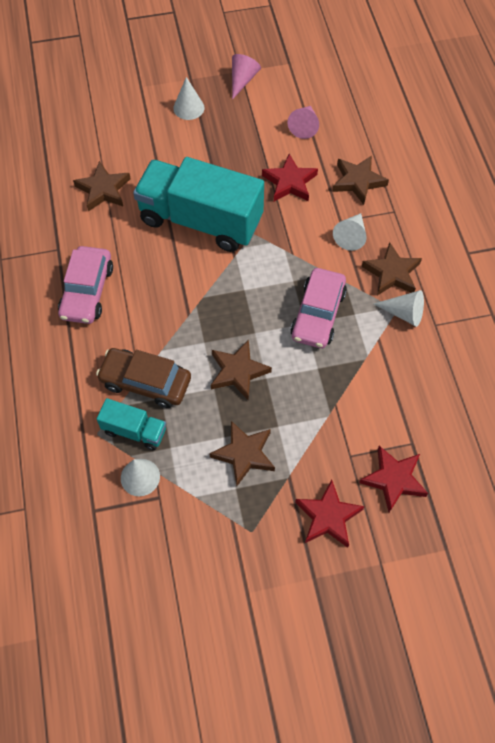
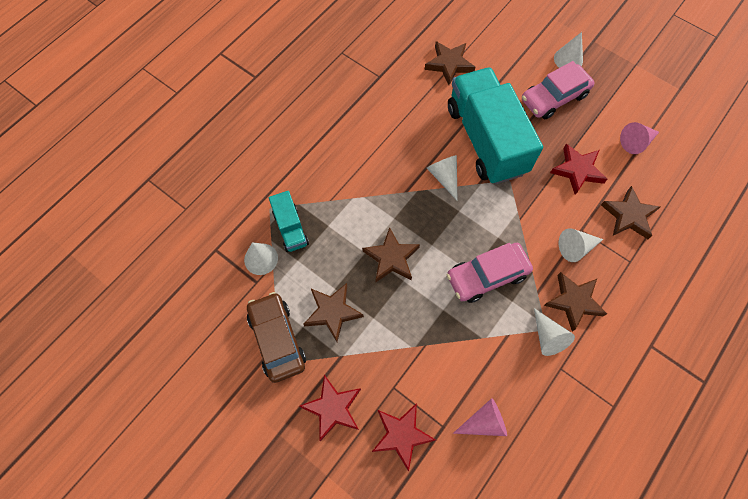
camera: 50 degrees right, 5 degrees up
(87, 291) = (365, 118): pink car -> pink car (554, 97)
(145, 382) = (331, 206): brown car -> brown car (277, 339)
(204, 276) = (444, 177): none -> white cone
(242, 80) = (629, 72): pink cone -> pink cone (484, 422)

